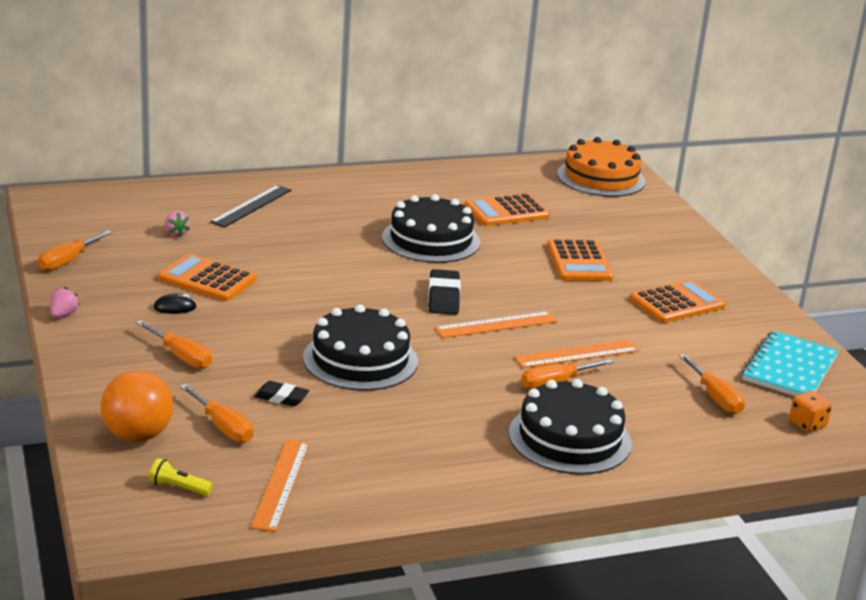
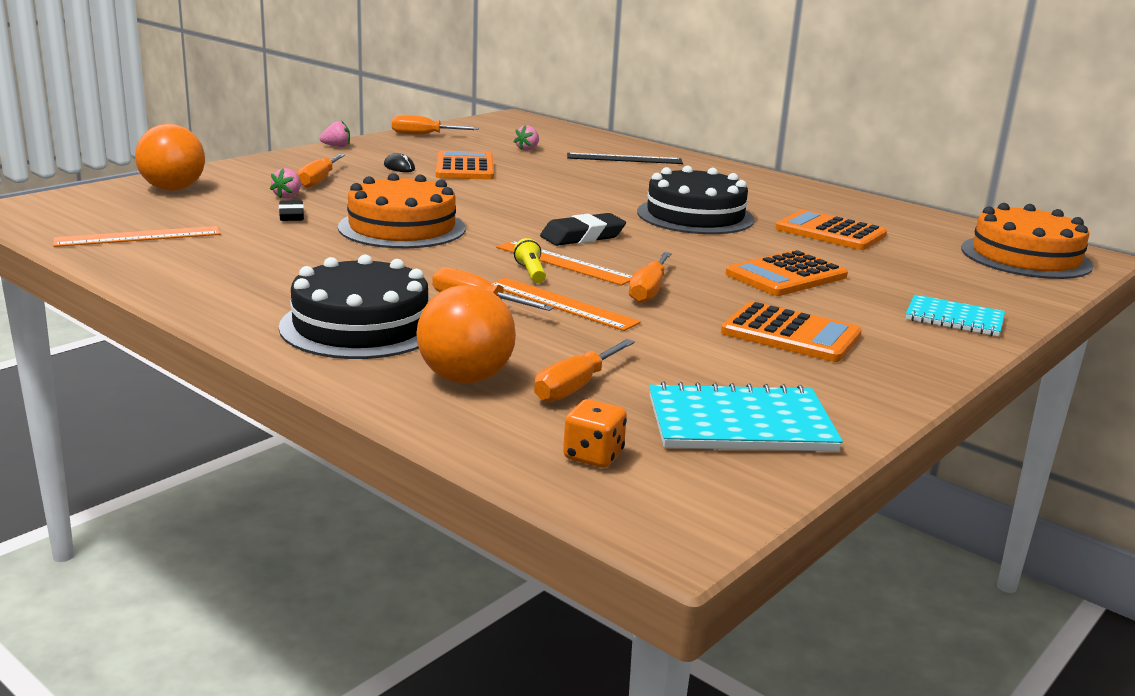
camera: 60 degrees right, 5 degrees down
(178, 488) = (101, 211): yellow flashlight -> yellow flashlight (531, 272)
(220, 385) = (288, 196): none -> pink strawberry
(223, 427) = (216, 207): orange screwdriver -> orange screwdriver (649, 291)
(360, 359) = (402, 228): black cake -> orange cake
(683, 428) = (465, 379): none -> orange ball
(684, 246) = (954, 319): none -> turquoise notebook

